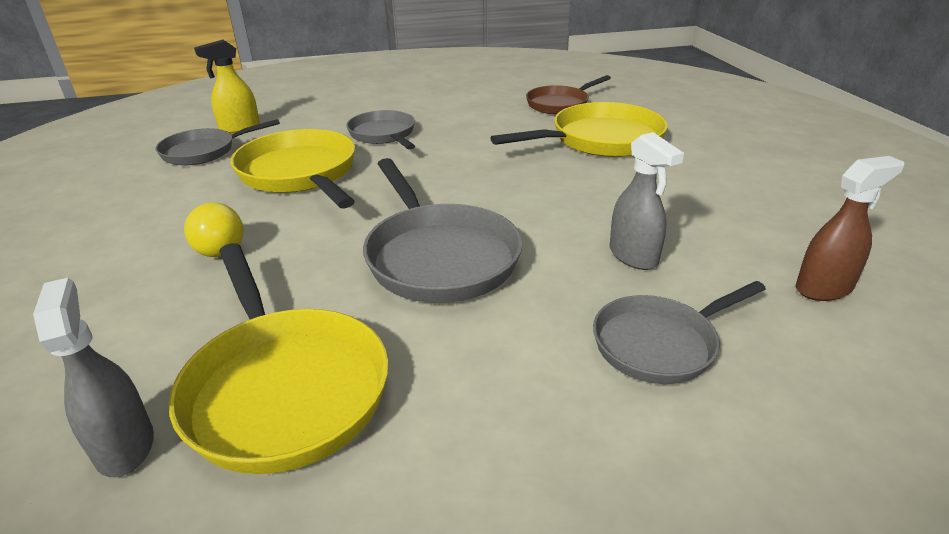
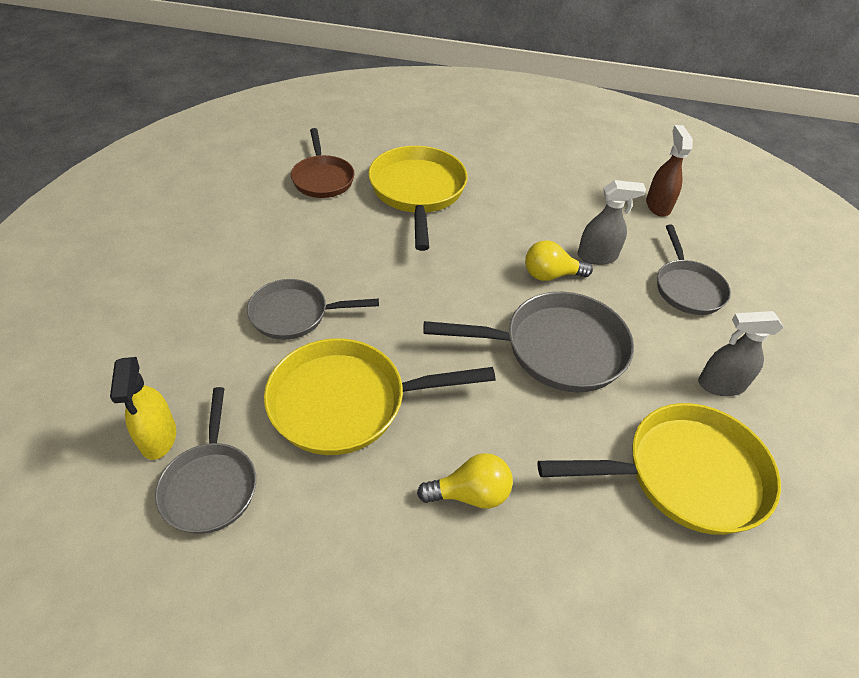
camera: 70 degrees left, 15 degrees up
(125, 446) = (724, 577): grey spray bottle -> grey spray bottle (720, 384)
(559, 231) = (550, 275): none -> yellow light bulb

